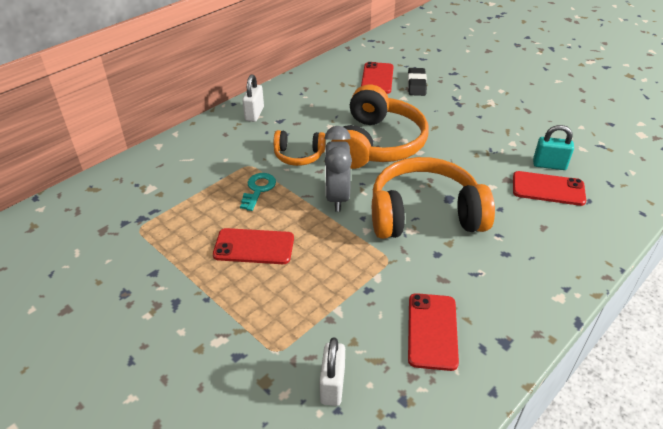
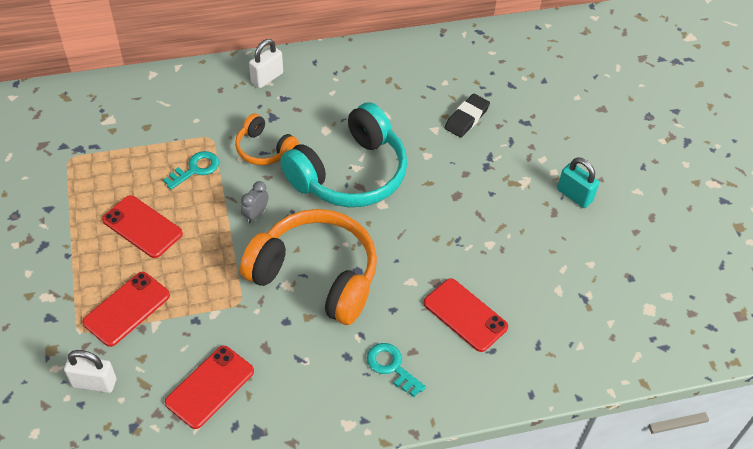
camera: 30 degrees right, 10 degrees up
(332, 385) = (94, 383): white padlock -> white padlock turned 60 degrees clockwise
(337, 197) = (255, 214): grey clock -> grey clock, size x0.51
(377, 78) = (432, 90): red phone -> red phone (127, 309)
(377, 144) = (350, 174): orange headphones -> turquoise headphones
(542, 244) = (391, 367): none -> turquoise key
(549, 165) = (498, 290): turquoise padlock -> turquoise padlock (574, 195)

